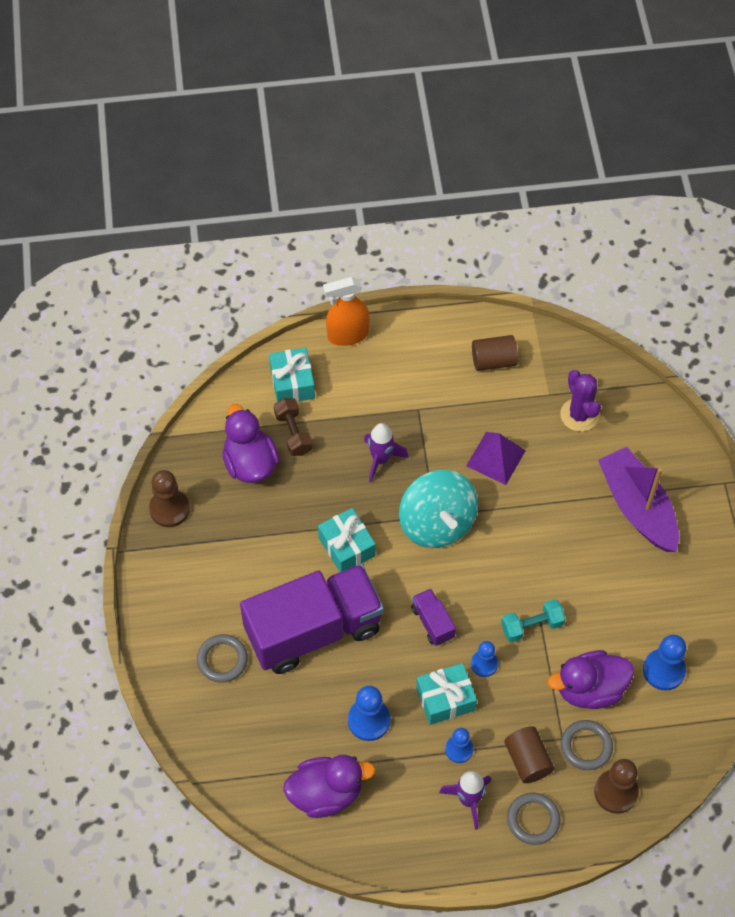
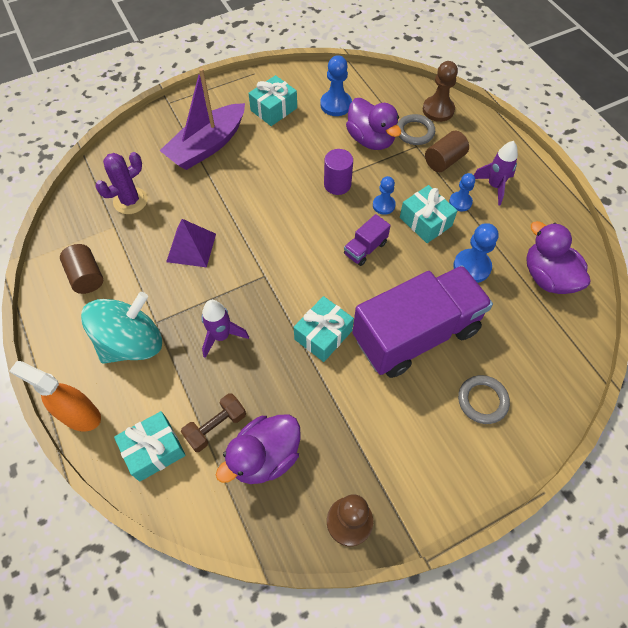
camera: 110 degrees left, 0 degrees up
(313, 630) = (416, 334): purple truck -> purple truck turned 105 degrees clockwise
(347, 335) = (80, 415): orange spray bottle -> orange spray bottle turned 150 degrees clockwise
(437, 523) = (271, 272): turquoise spinning top -> turquoise spinning top (132, 343)
(532, 626) = (337, 184): turquoise dumbbell -> purple cylinder
(533, 820) = (485, 147): grey ring -> none
(677, 596) = (274, 109): none -> turquoise gift

